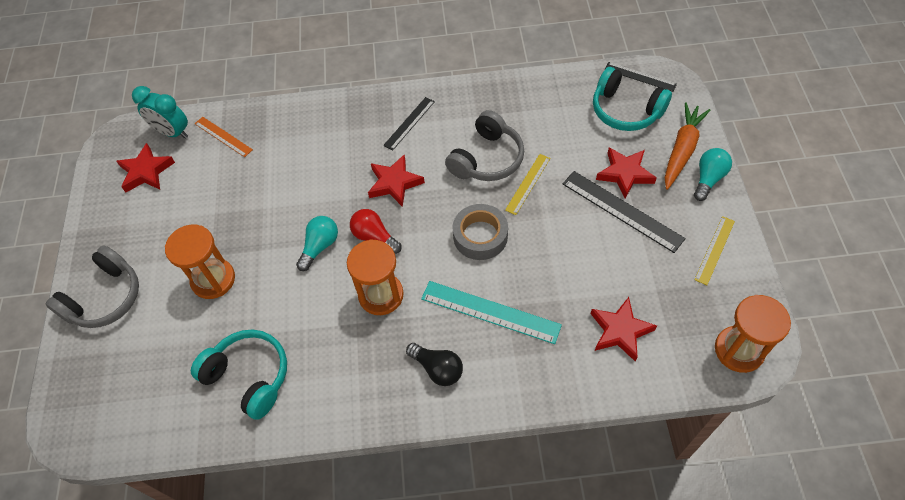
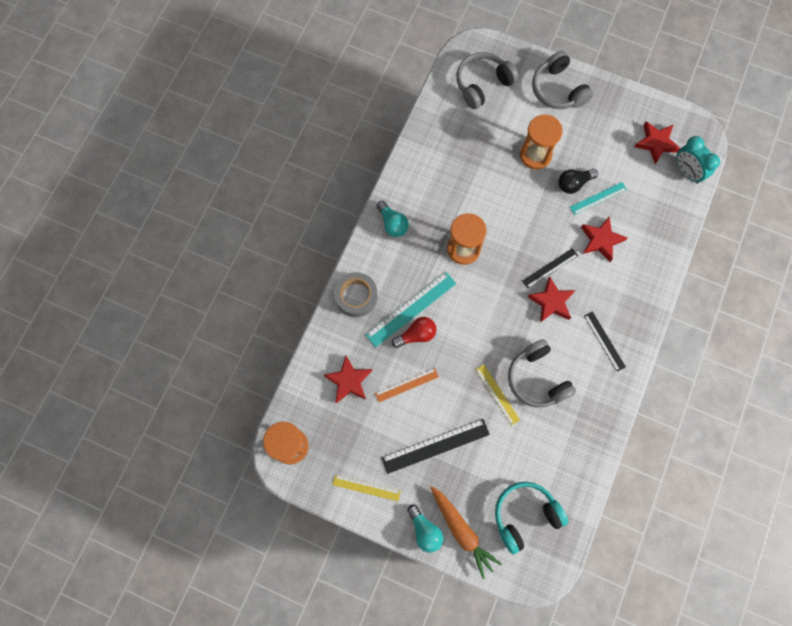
camera: 115 degrees right, 15 degrees up
(127, 390) = (483, 84): none -> grey headphones
(172, 132) = (687, 172): turquoise clock -> turquoise clock turned 90 degrees counterclockwise
(223, 136) = (663, 204): orange ruler -> orange ruler (406, 385)
(244, 194) = (598, 198): none -> turquoise ruler
(249, 376) = (452, 151): turquoise headphones -> none
(320, 246) = (524, 229): turquoise light bulb -> turquoise light bulb (392, 224)
(374, 237) = (512, 266): red light bulb -> red light bulb (416, 335)
(438, 369) = (392, 257): black light bulb -> black light bulb (573, 184)
(480, 236) = (472, 335): grey tape -> grey tape (356, 296)
(625, 174) = (465, 471): red star -> red star (601, 240)
(640, 77) = (554, 554): black ruler -> black ruler (550, 268)
(714, 250) = (366, 487): yellow ruler -> yellow ruler turned 45 degrees counterclockwise

